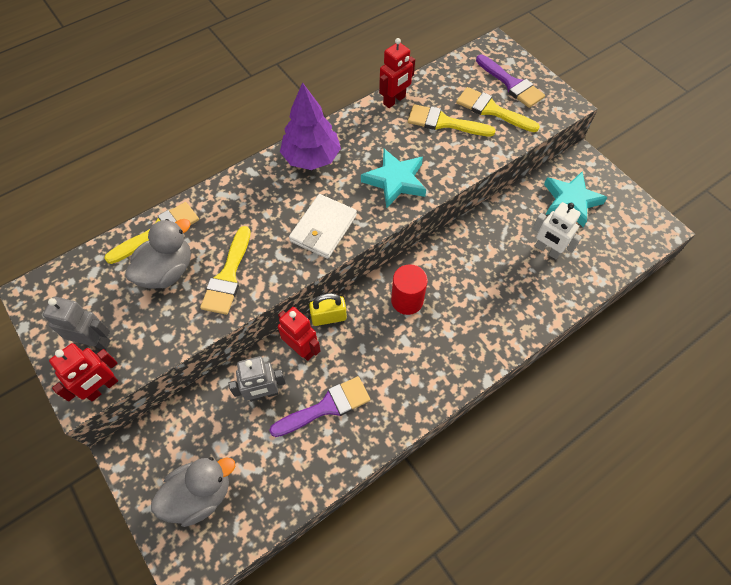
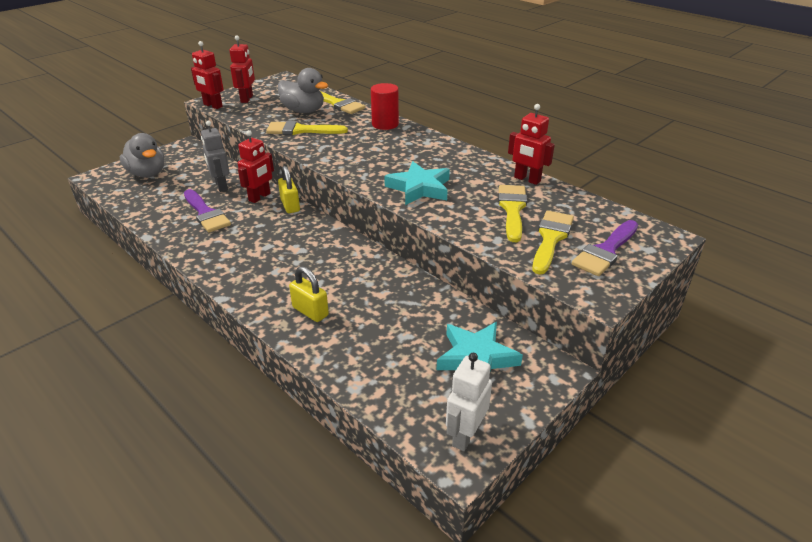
camera: 80 degrees right, 25 degrees down
(95, 341) = (247, 99): grey robot -> red robot
(311, 158) = (431, 147): purple tree -> none
(323, 228) = (354, 160): white wallet -> none
(407, 300) = (311, 244): red cylinder -> red cylinder (385, 124)
(512, 306) = (310, 311): none -> yellow padlock
(547, 250) = (391, 337): white robot -> white robot (465, 435)

